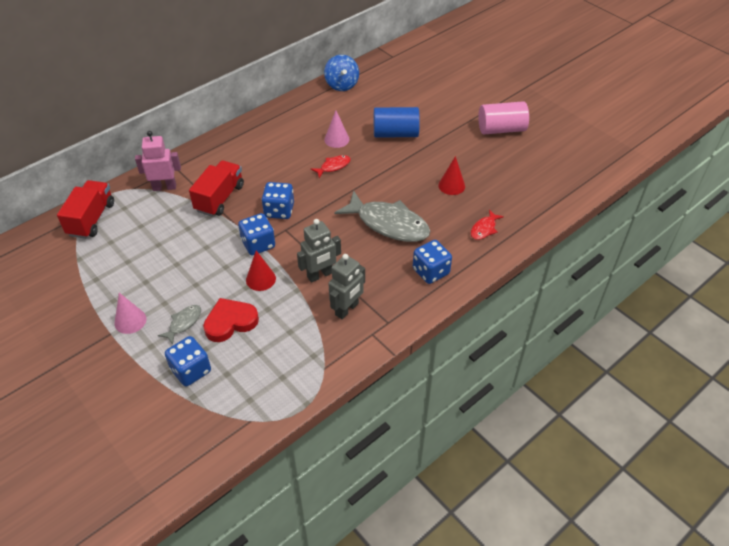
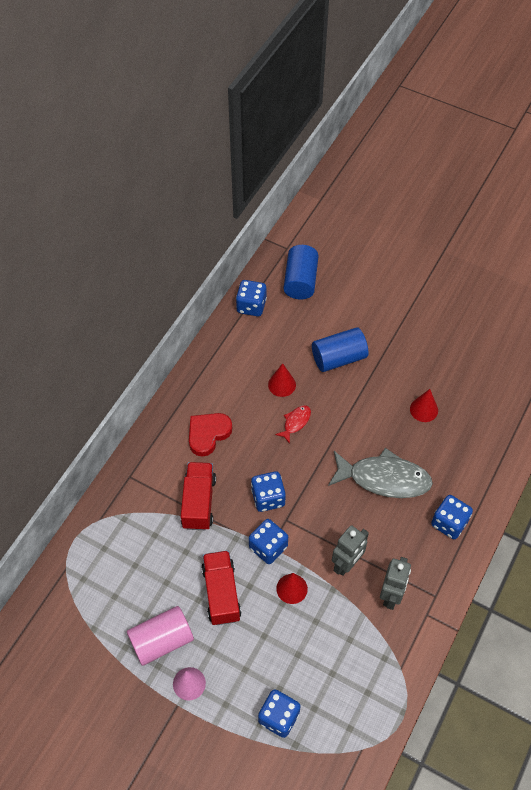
camera: 20 degrees left, 10 degrees up
(91, 219) = (77, 574): red truck -> red truck (221, 593)
(164, 187) = (132, 507): pink robot -> none
(183, 323) = (243, 667): grey fish -> none
(230, 322) = (288, 649): red heart -> red heart (208, 434)
(336, 139) = (282, 384): pink cone -> red cone
(342, 85) = (251, 306): blue spinning top -> blue dice
(392, 78) = (300, 281): none -> blue cylinder
(484, 229) = (477, 454): red fish -> none
(501, 129) = (441, 319): pink cylinder -> pink cylinder (162, 641)

